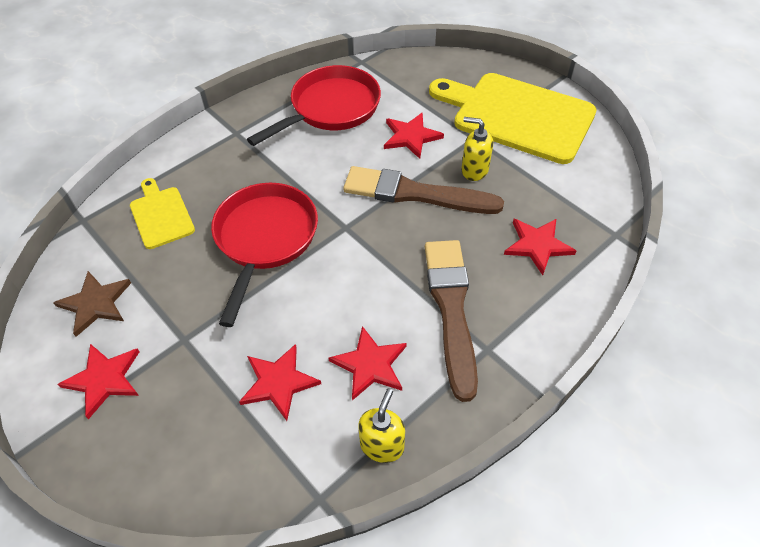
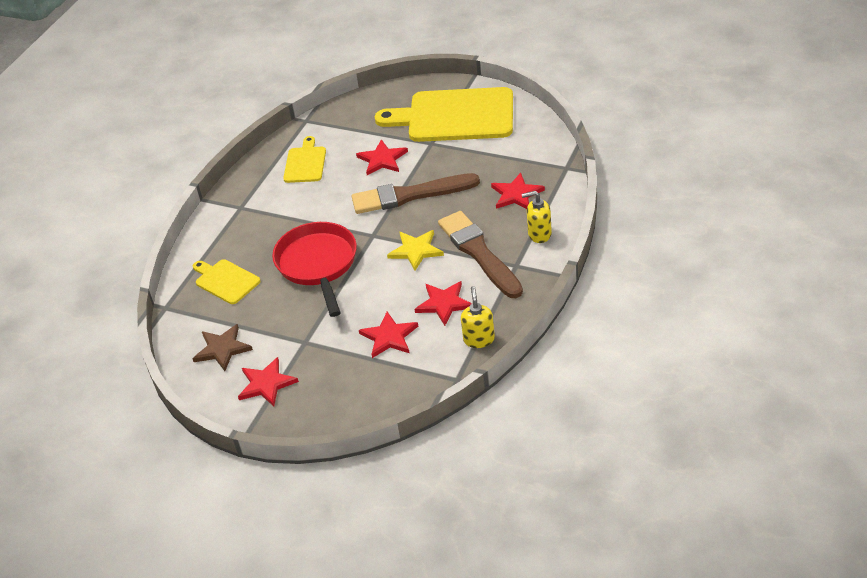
camera: 20 degrees left, 10 degrees down
(331, 108) = (305, 163): red pan -> yellow cutting board
(380, 270) = (416, 250): none -> yellow star
(474, 170) = (444, 164): yellow soap dispenser -> yellow soap dispenser (539, 234)

